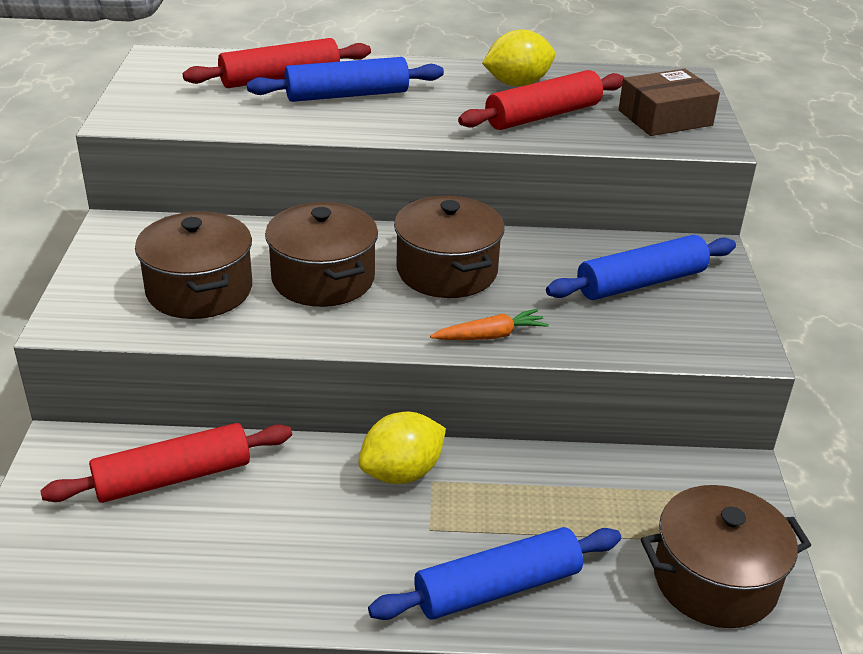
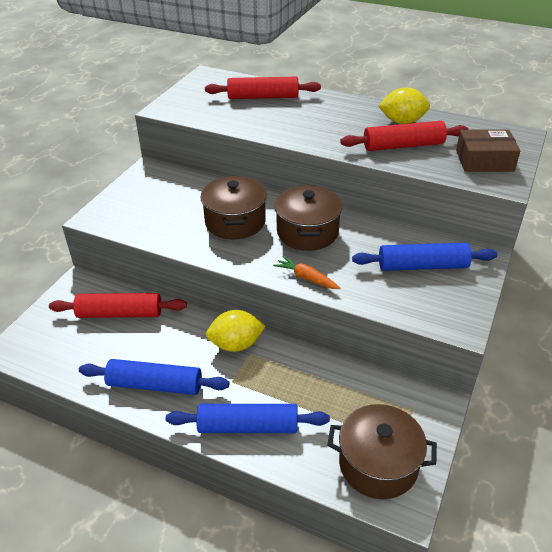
camera: 25 degrees right, 5 degrees up
(199, 290) = (167, 214): brown pot -> none
(347, 95) = (293, 113): blue rolling pin -> blue rolling pin (155, 385)
(490, 336) = (306, 278): orange carrot -> orange carrot turned 150 degrees counterclockwise

